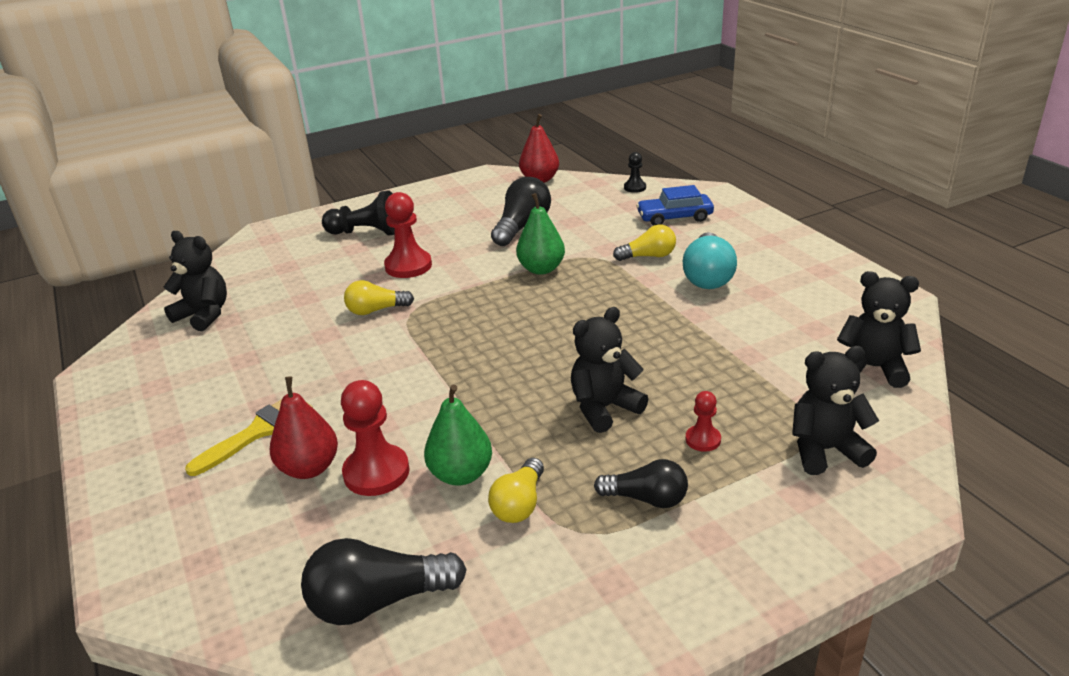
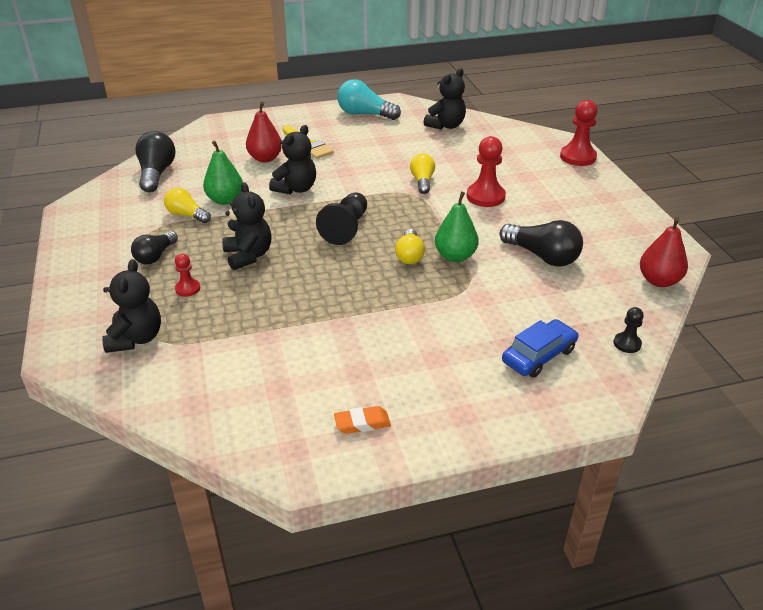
camera: 100 degrees right, 5 degrees up
(366, 232) = (552, 181): black pawn -> black pawn (346, 228)
(376, 472) = (247, 176): red pawn -> red pawn (578, 157)
(648, 256) = (456, 319): yellow light bulb -> yellow light bulb (409, 255)
(674, 217) = (539, 356): blue car -> blue car turned 45 degrees clockwise
(707, 276) = (401, 347): turquoise light bulb -> turquoise light bulb (365, 114)
(820, 279) = (362, 423): none -> orange eraser
(872, 368) = (203, 400): black teddy bear -> black teddy bear (296, 189)

